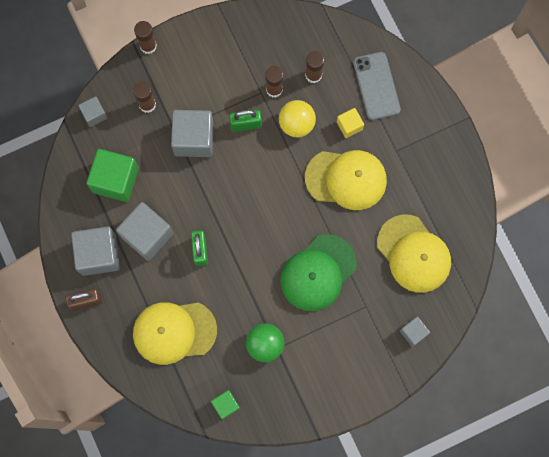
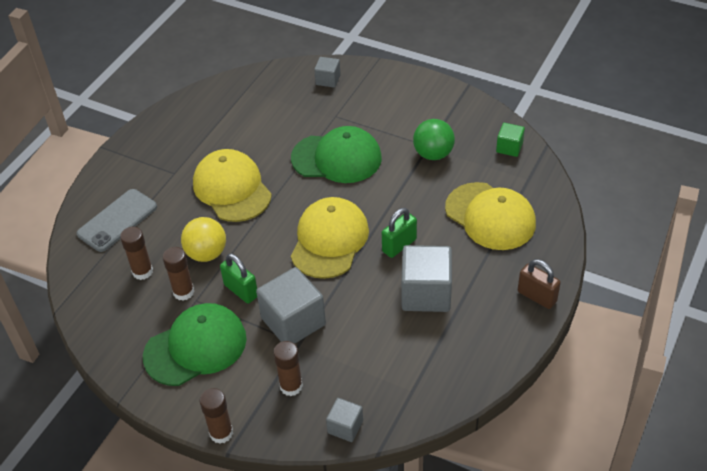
camera: 125 degrees left, 30 degrees down
(99, 254) = (484, 318): grey cube -> none
(115, 180) = (397, 356): green cube -> none
(222, 70) = (195, 347): none -> green cap
(349, 126) = (176, 216): yellow cube -> none
(413, 254) = (261, 113): yellow cap -> yellow cap (329, 240)

